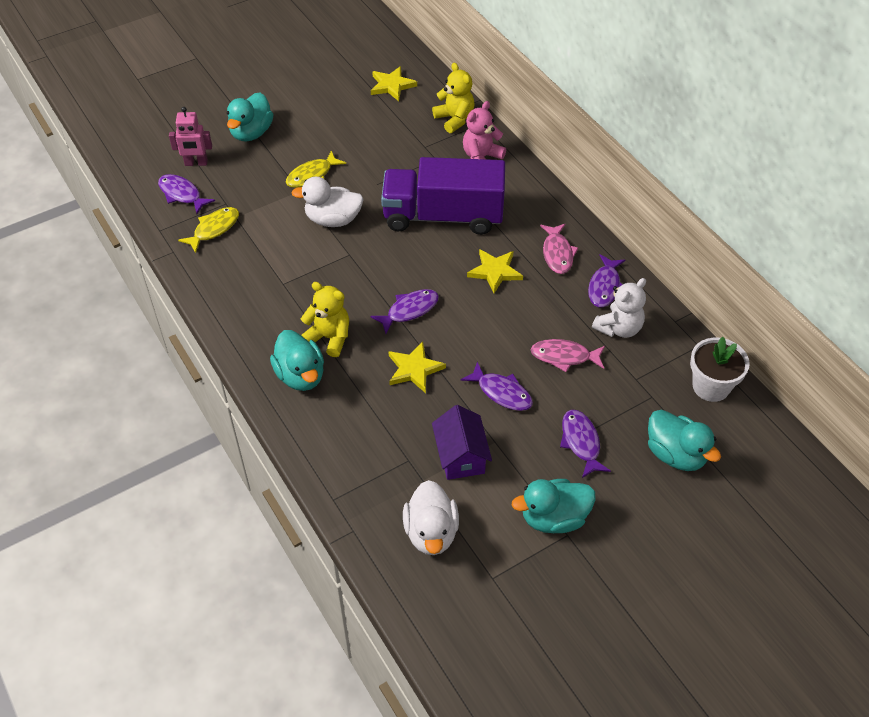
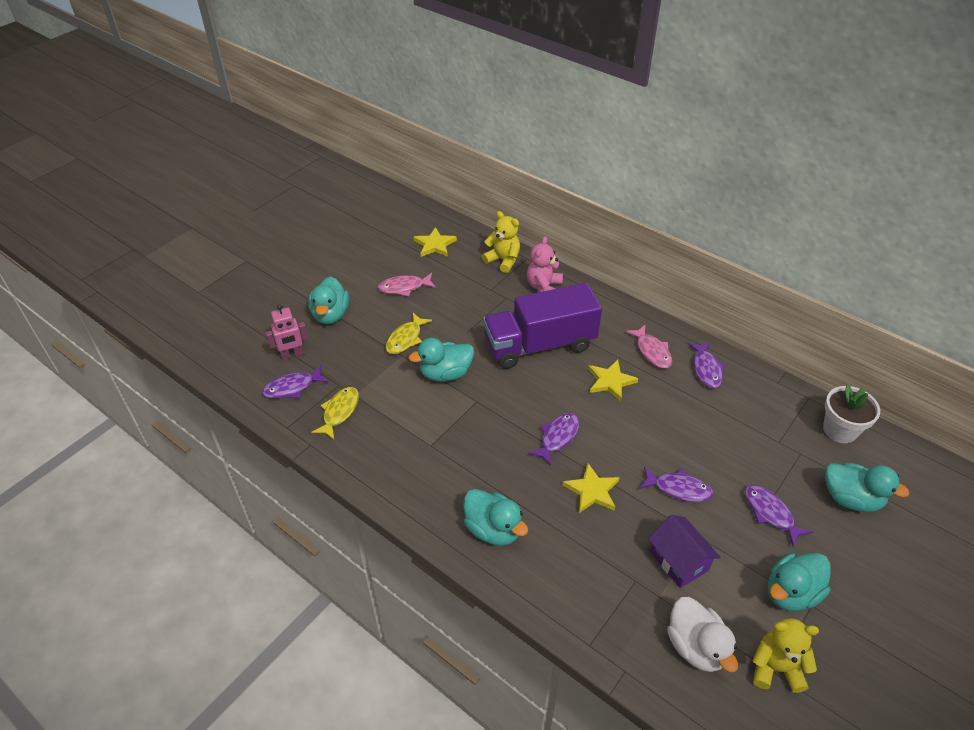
camera: 20 degrees left, 5 degrees down
(182, 194) = (292, 387): purple fish -> purple fish turned 45 degrees counterclockwise
(329, 338) = (500, 484): yellow teddy bear -> yellow teddy bear (775, 668)
(333, 220) = (445, 373): white duck -> turquoise duck
(564, 356) = (710, 440): pink fish -> pink fish (404, 287)
(619, 328) = (738, 401): white teddy bear -> none

